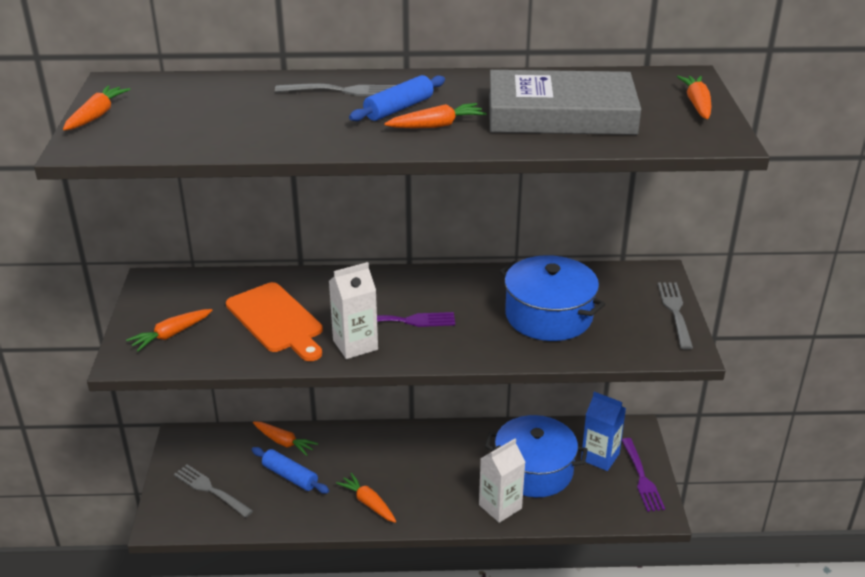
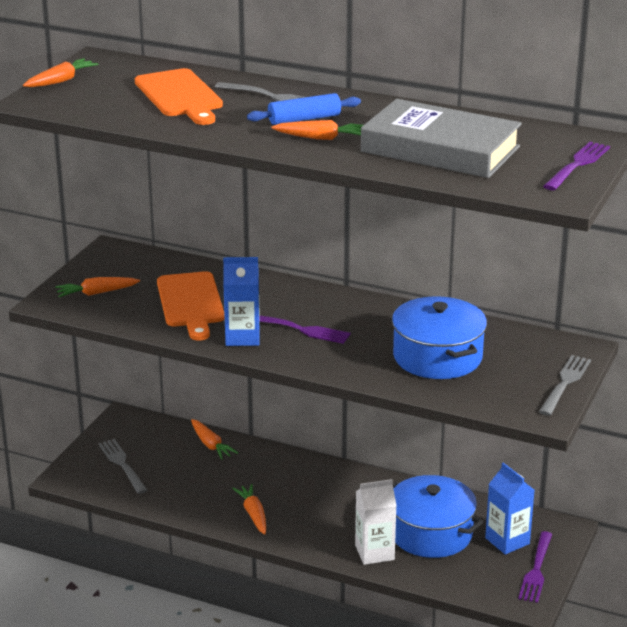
camera: 25 degrees right, 5 degrees down
(246, 108) = (180, 96): none -> orange cutting board
(290, 476) = (198, 473): blue rolling pin -> none
(355, 345) = (242, 337): white carton -> blue carton
(697, 104) = (578, 165): orange carrot -> purple fork

